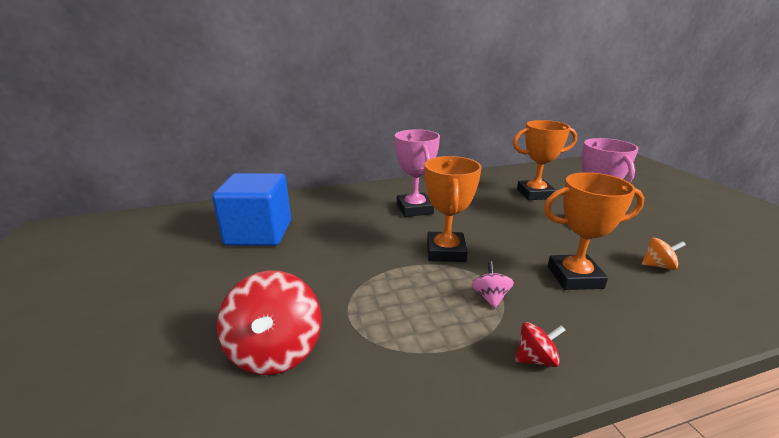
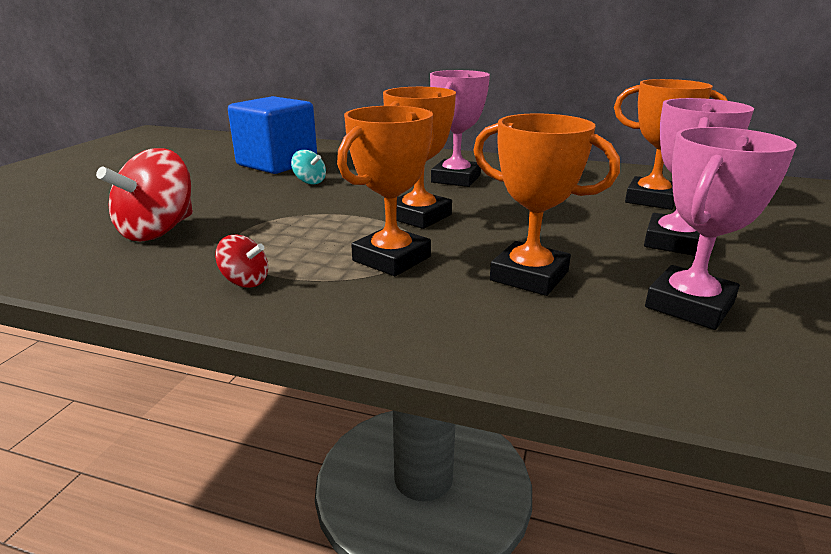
camera: 35 degrees right, 0 degrees up
(318, 244) = (310, 181): none -> turquoise spinning top
(490, 297) = (392, 259): pink spinning top -> orange trophy
(536, 359) = (342, 310): red spinning top -> red spinning top (245, 281)
(658, 266) = (689, 305): orange spinning top -> pink trophy

